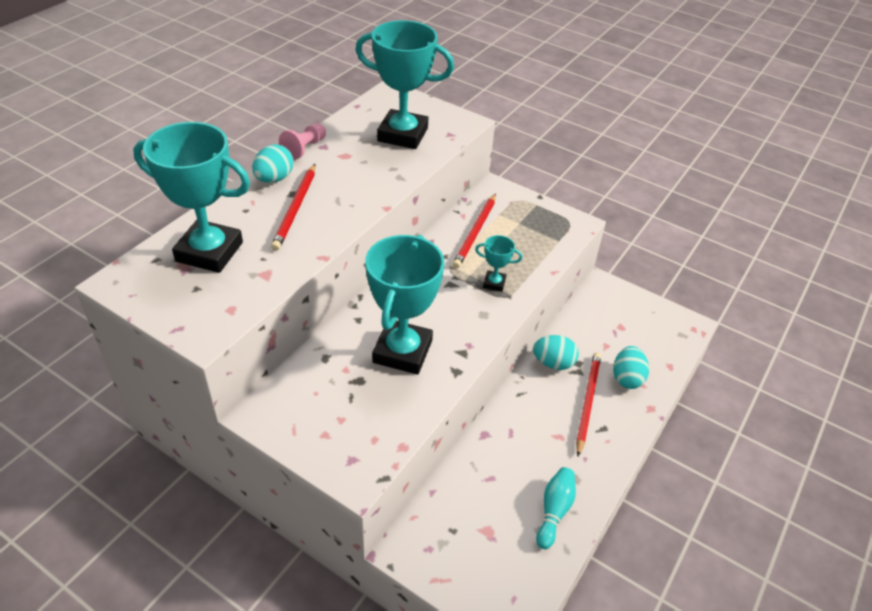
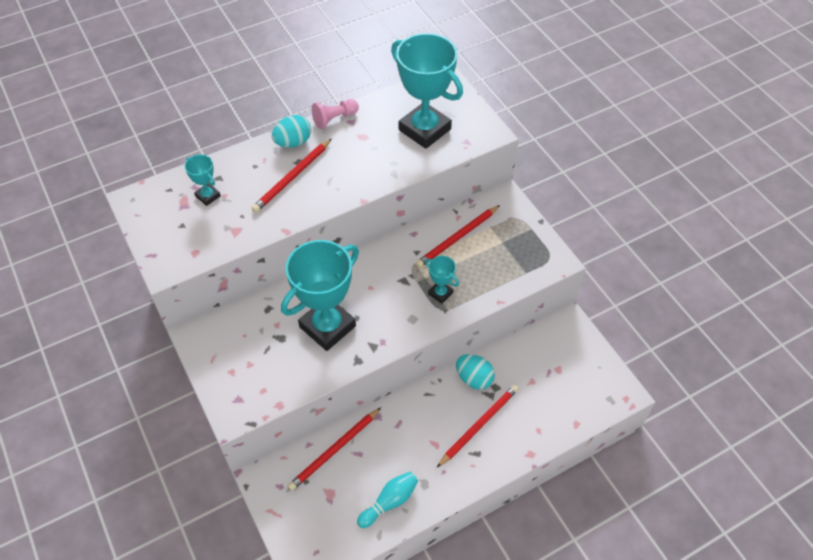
camera: 30 degrees right, 10 degrees up
(209, 252) = (208, 196): turquoise trophy -> turquoise trophy, size x0.45
(463, 486) = (334, 450): none -> red pencil
(627, 378) = (529, 418): turquoise egg -> none

